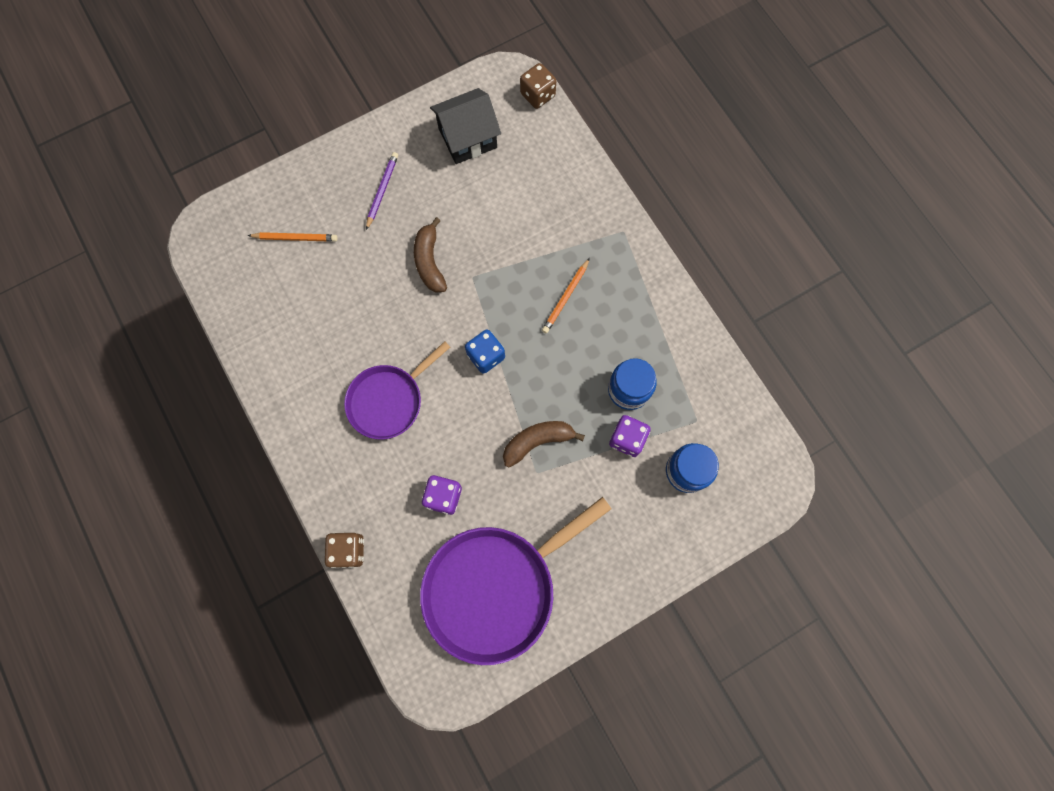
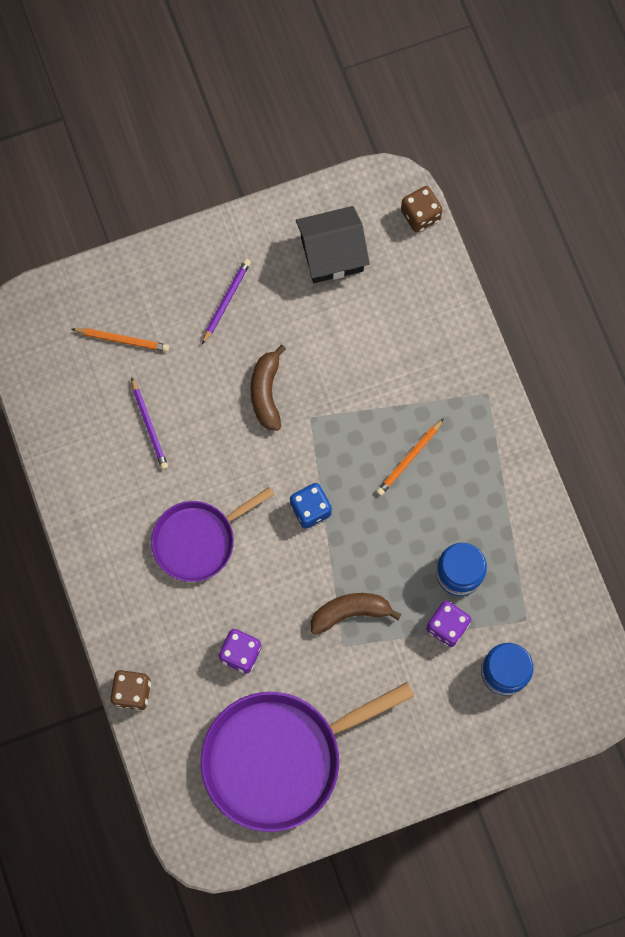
camera: 10 degrees right, 0 degrees up
(330, 307) = (149, 426): none -> purple pencil

